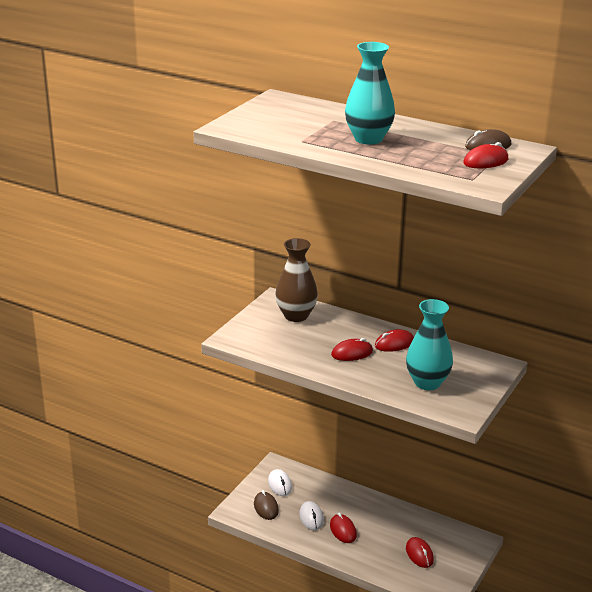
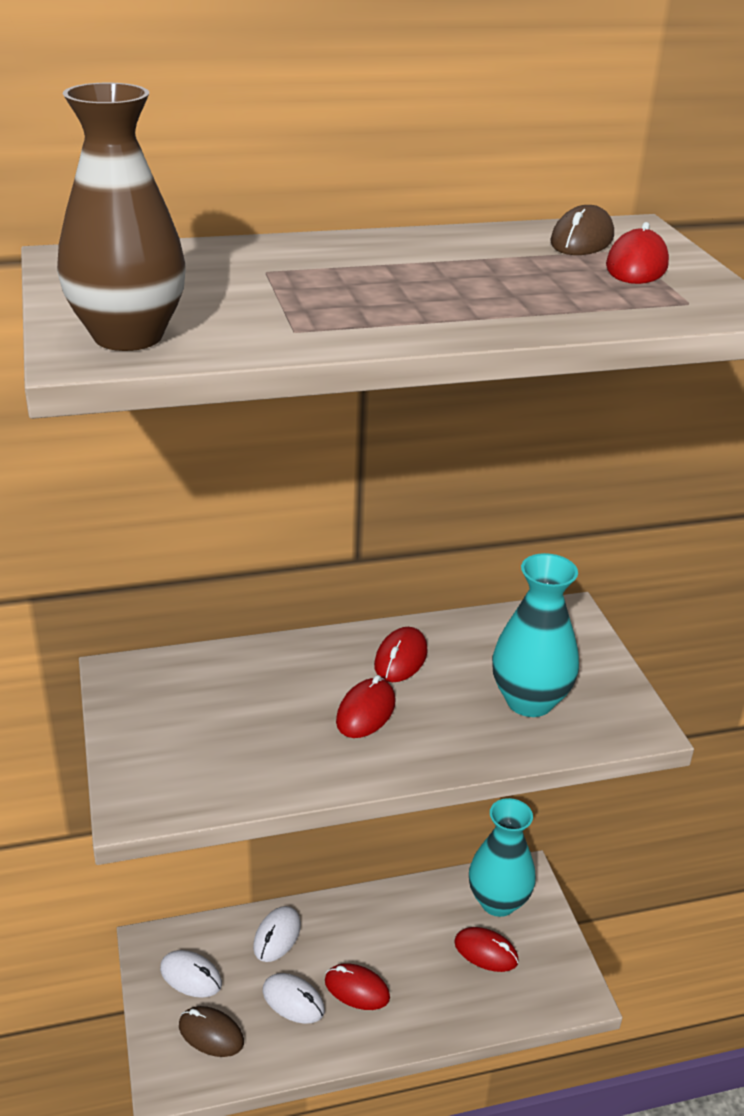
camera: 45 degrees left, 5 degrees up
(296, 316) = (193, 690): brown vase -> brown vase (128, 336)
(331, 492) = (277, 936): none -> white mouse
(368, 139) = (396, 287): turquoise vase -> turquoise vase (498, 901)

